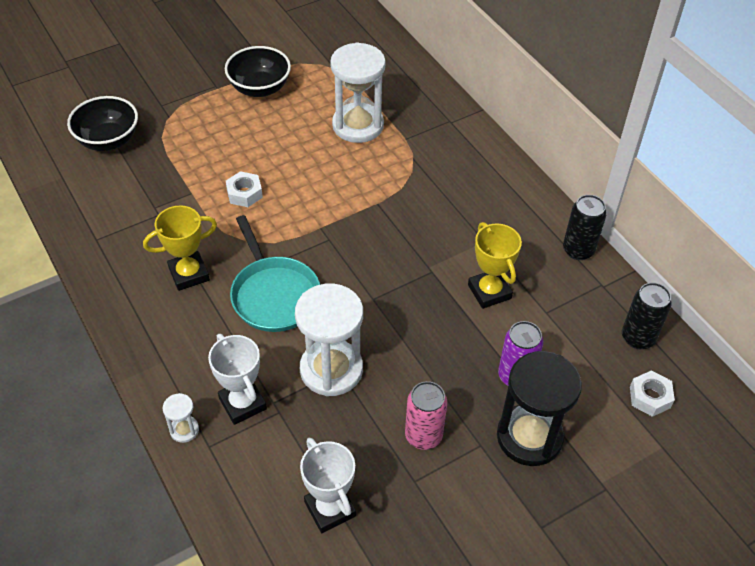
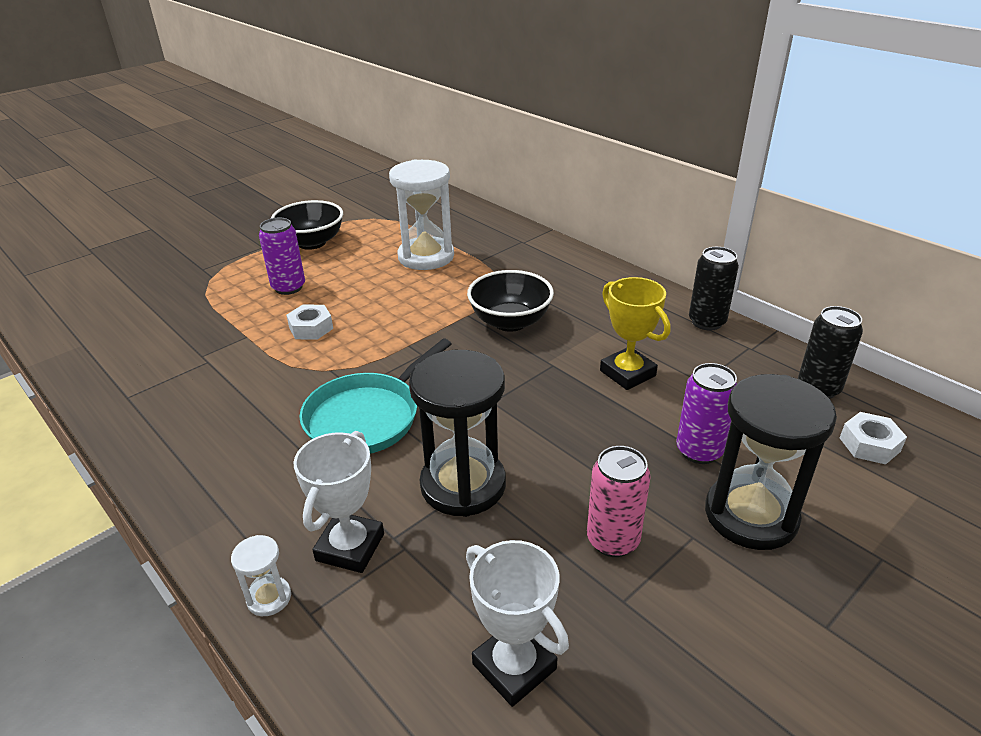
camera: 10 degrees left, 15 degrees down
(108, 140) = (141, 305): black bowl -> black bowl (510, 322)
(189, 274) = (253, 413): yellow trophy -> none
(232, 142) = (288, 287): none -> purple can
(242, 403) = (350, 547): white trophy -> white trophy turned 60 degrees clockwise
(274, 295) = (367, 417): turquoise pan -> turquoise pan turned 75 degrees clockwise
(331, 369) = (463, 485): white hourglass -> black hourglass

